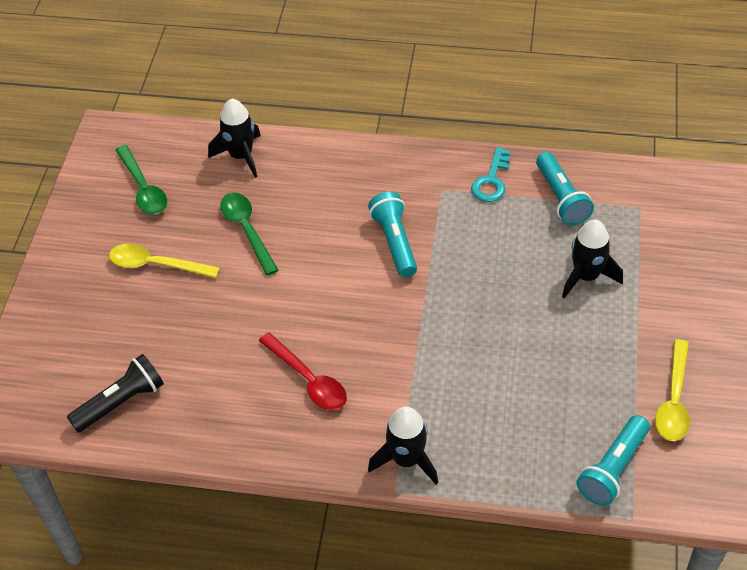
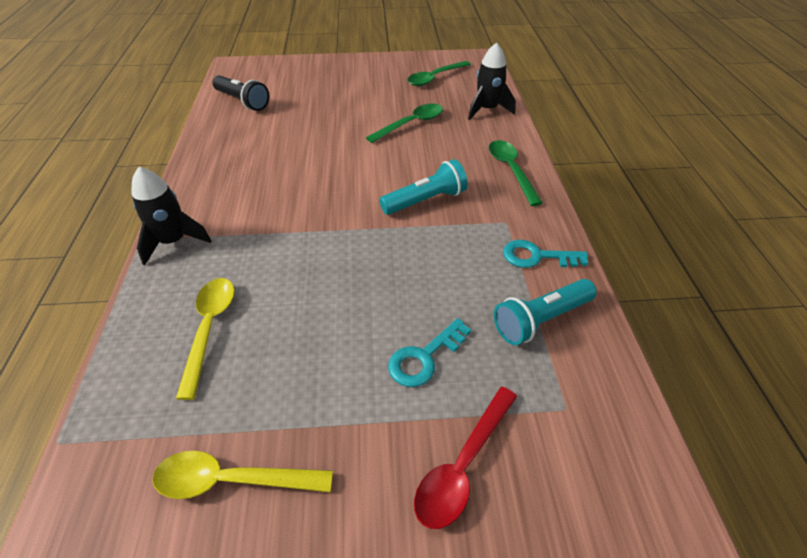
camera: 75 degrees right, 5 degrees down
(156, 265) = (365, 94): yellow spoon -> yellow spoon (210, 328)
(308, 380) = (263, 175): red spoon -> red spoon (462, 465)
(364, 166) = (511, 170): none -> green spoon
(586, 276) = (424, 357): black rocket -> turquoise key
(613, 468) = (133, 414): turquoise flashlight -> none

